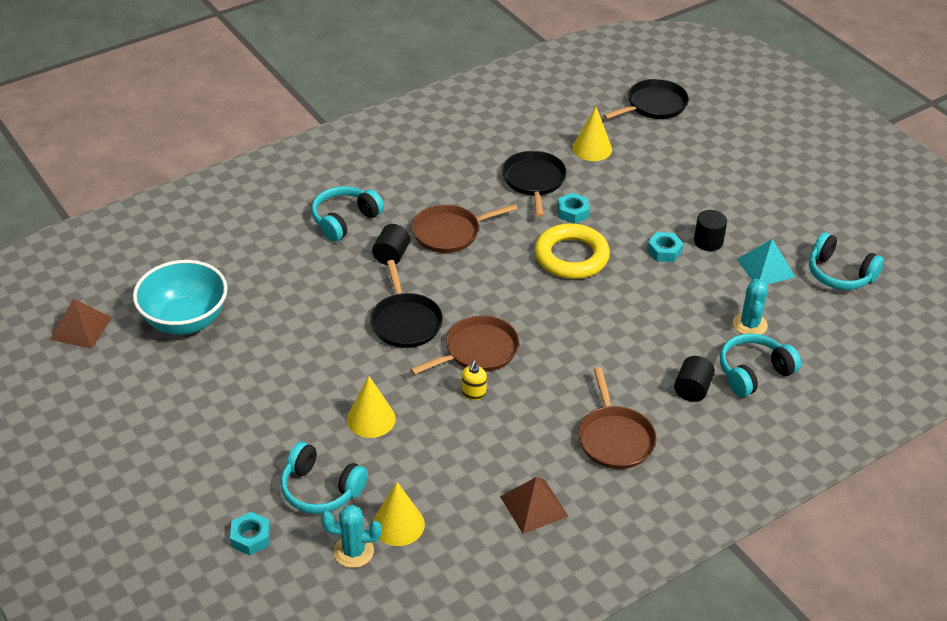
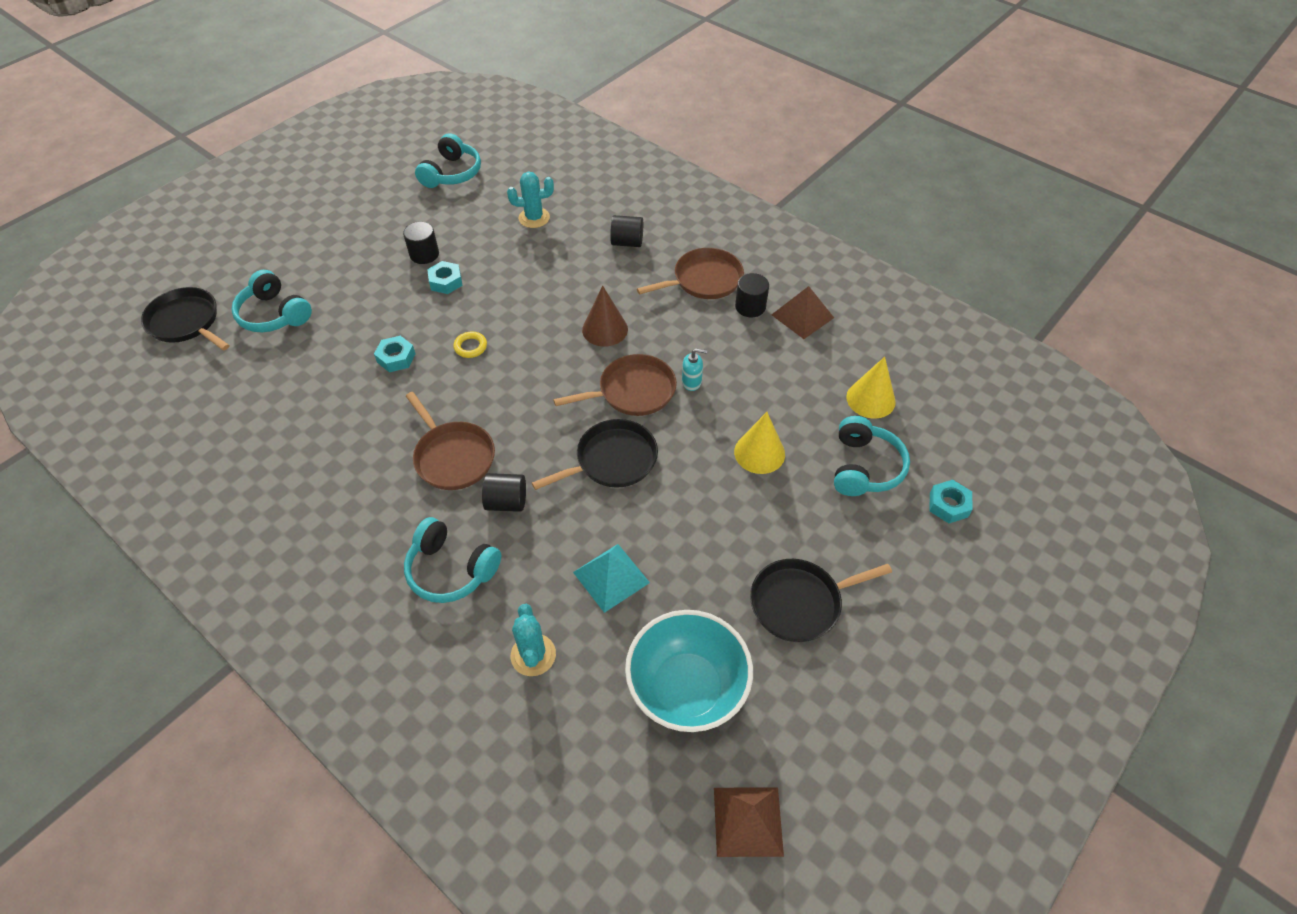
camera: 105 degrees left, 10 degrees up
(353, 551) = (917, 422): turquoise cactus -> turquoise cactus (533, 655)
(473, 393) = (692, 382): yellow soap dispenser -> turquoise soap dispenser
(478, 350) = (633, 391): brown pan -> brown pan turned 120 degrees clockwise
(534, 181) = (343, 400): black pan -> black pan (799, 603)
(562, 466) = (750, 306): none -> black cylinder
(565, 347) = (605, 329): none -> brown cone
(571, 257) = (470, 347): yellow ring -> yellow ring, size x0.41
(592, 148) = (275, 361): yellow cone -> none
(753, 373) = (593, 210): turquoise headphones -> turquoise headphones (274, 314)
(766, 268) = (454, 215): turquoise pyramid -> turquoise pyramid (611, 577)

